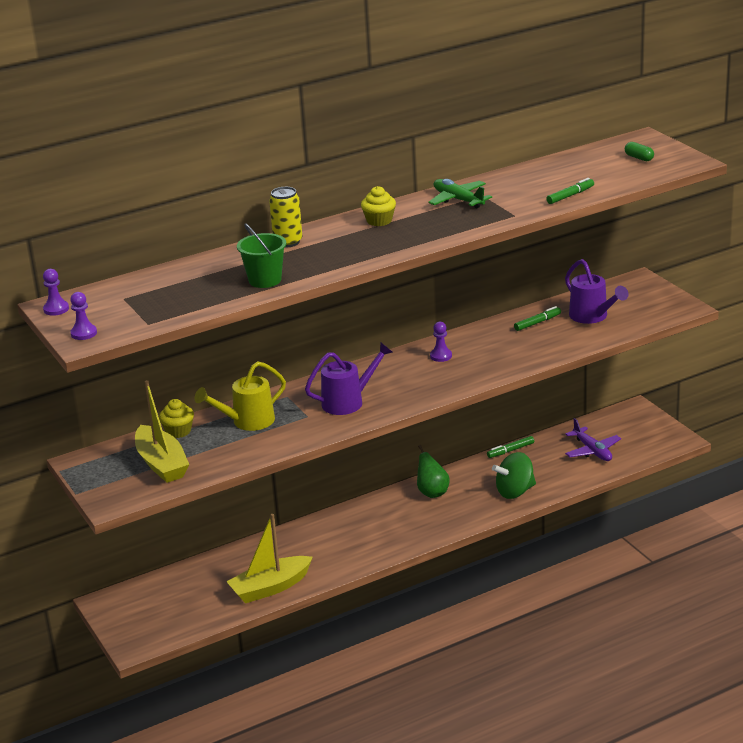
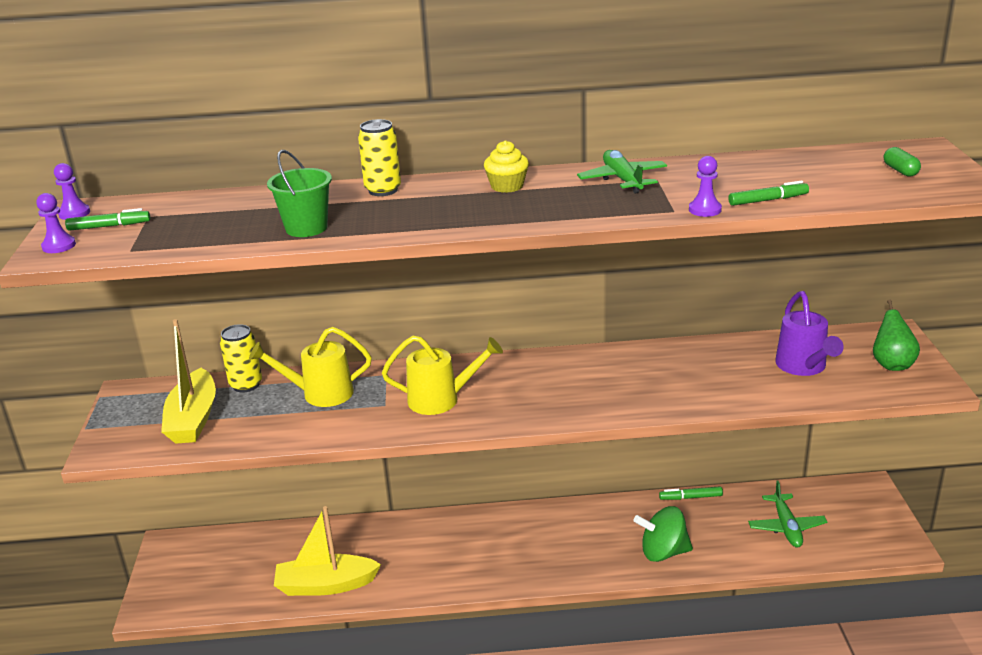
camera: 25 degrees right, 0 degrees up
(178, 431) = (246, 385): yellow cupcake -> yellow can
(348, 402) = (441, 399): purple watering can -> yellow watering can
(432, 492) = (571, 523): green pear -> green pear (892, 364)
(441, 356) = (587, 371): purple pawn -> purple pawn (705, 210)
(537, 323) = (731, 358): green marker -> green marker (109, 226)
(592, 451) = (786, 527): purple plane -> green plane

